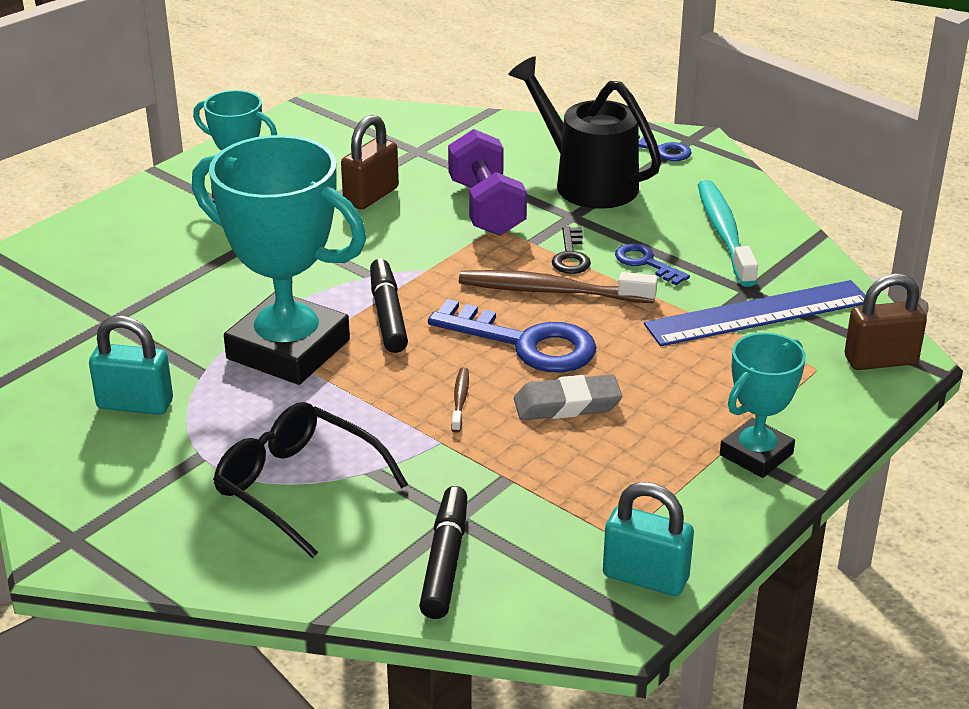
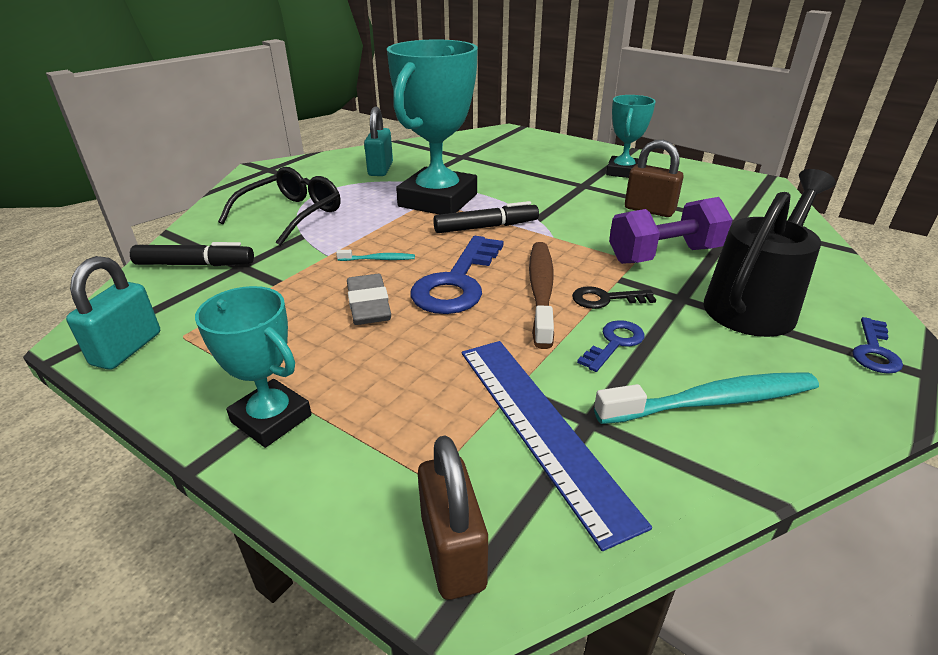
camera: 85 degrees right, 0 degrees up
(460, 400) = (378, 259): brown toothbrush -> turquoise toothbrush

